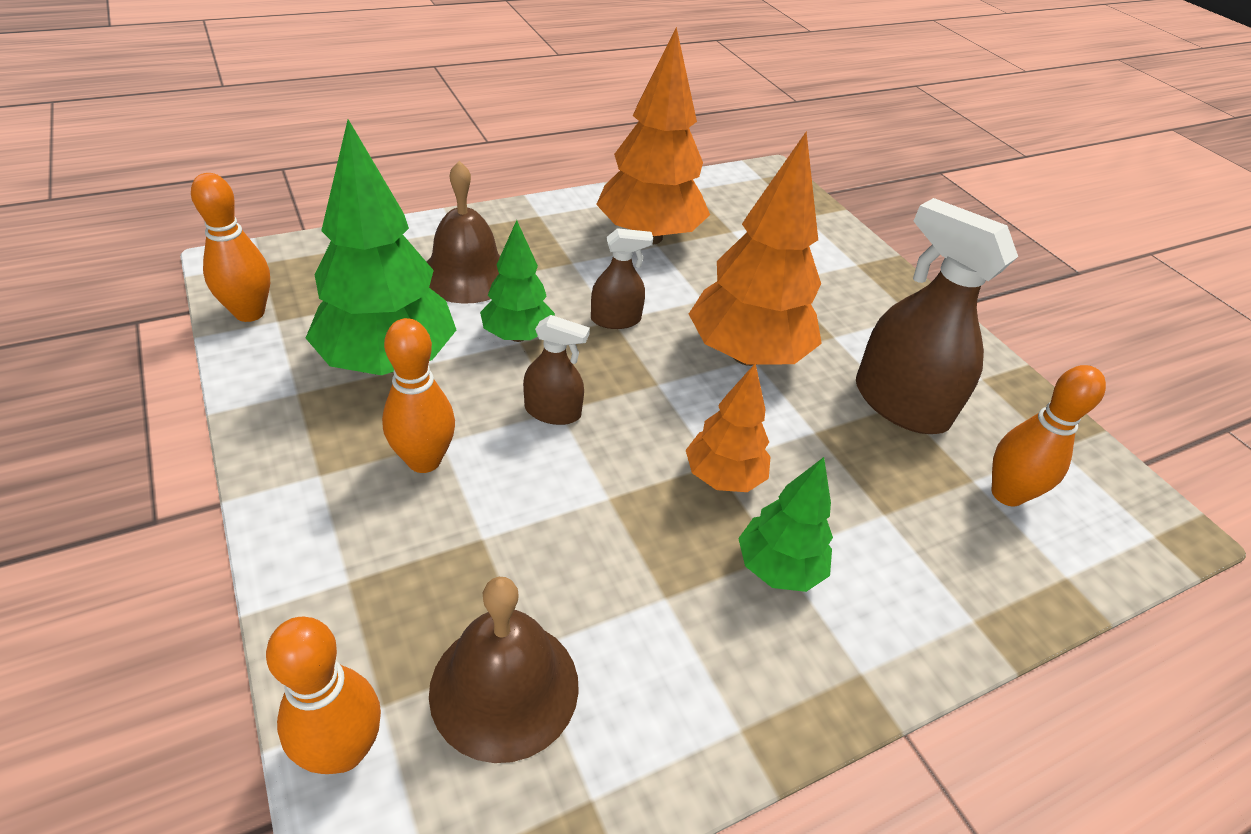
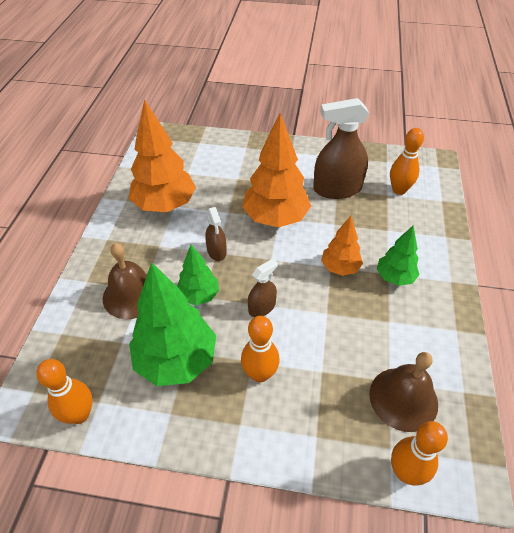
camera: 50 degrees left, 5 degrees up
(615, 319) = (216, 251): brown spray bottle -> brown spray bottle turned 135 degrees clockwise

